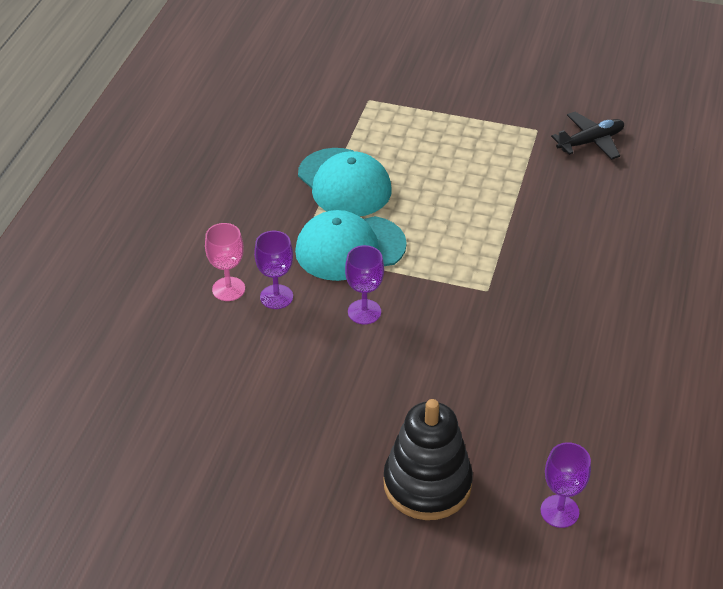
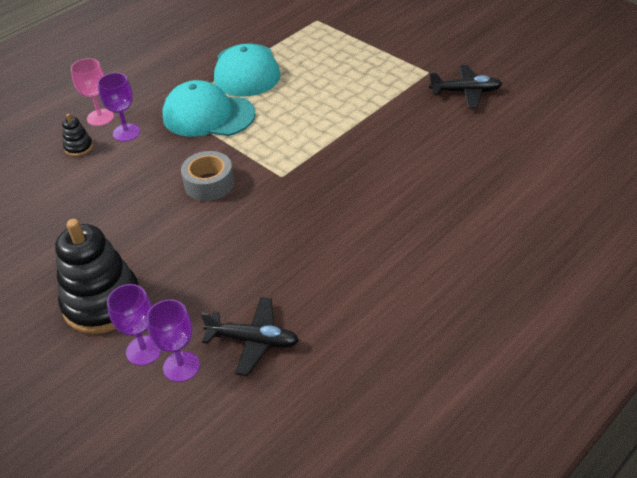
camera: 30 degrees right, 0 degrees up
(238, 331) = (78, 147): none -> black stacking toy
(364, 312) = (176, 162): purple goblet -> purple goblet (144, 350)
(421, 323) = (209, 183): none -> grey tape
(603, 461) = (253, 341): none -> black plane

